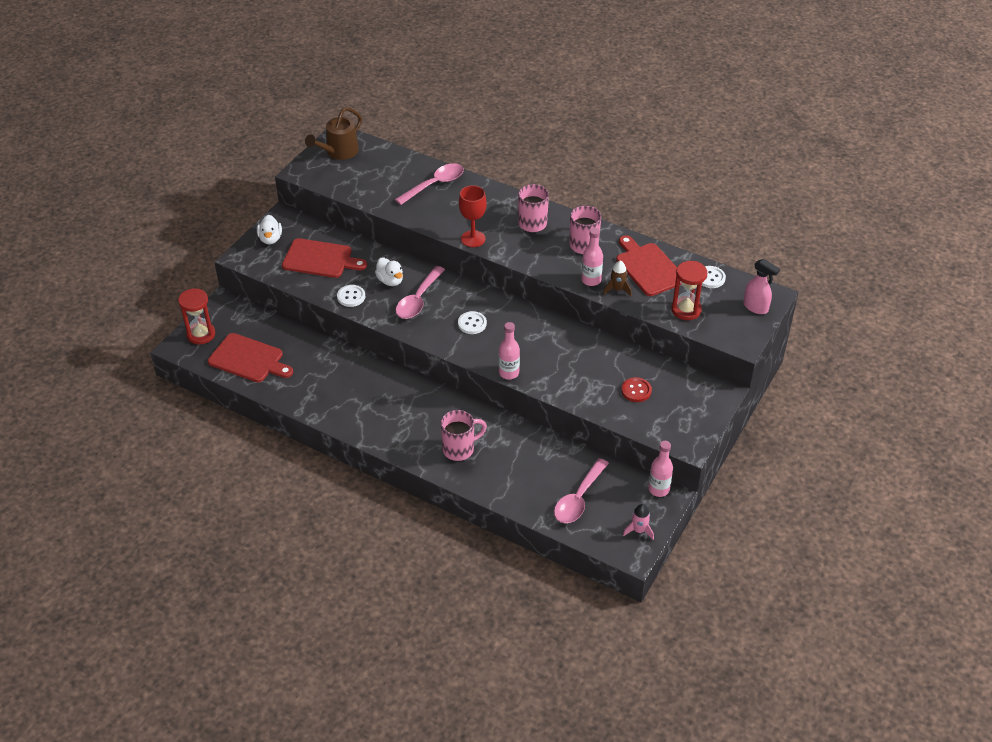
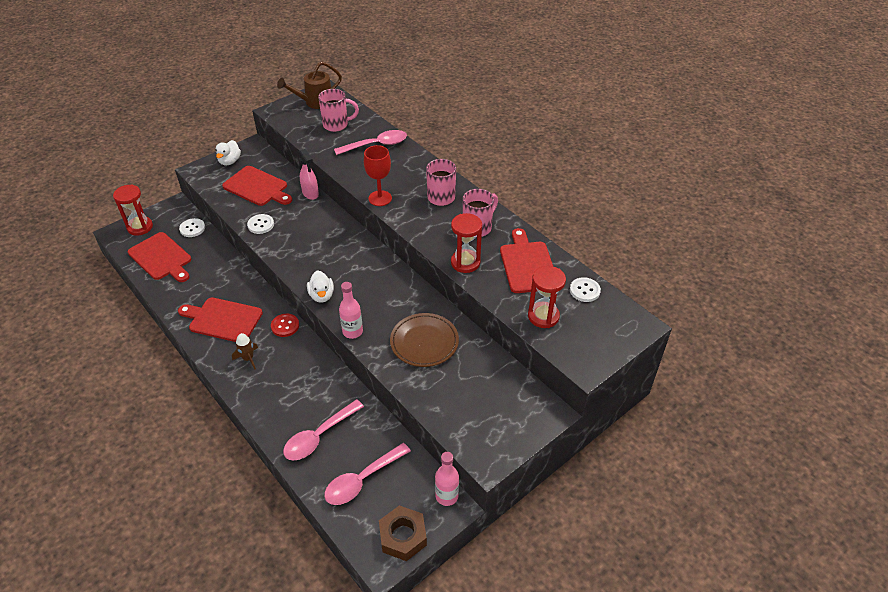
camera: 20 degrees right, 0 degrees up
(357, 401) = (223, 320): none -> red cutting board
(390, 280) = (302, 219): white duck -> white duck (322, 295)
(418, 300) = (315, 242): pink spoon -> pink spoon (319, 436)
(459, 449) = (282, 392): pink mug -> pink mug (337, 125)
(472, 323) = (348, 276): white button -> white button (192, 228)
(580, 364) = (424, 342): none -> brown plate
(591, 280) = (465, 262): pink bottle -> red hourglass
(617, 289) = (485, 278): brown rocket -> brown rocket (248, 358)
(636, 390) = (463, 385): red button -> red button (285, 326)
(639, 530) = (403, 536): pink rocket -> brown nut
(756, 307) = (617, 333): pink spray bottle -> pink spray bottle (310, 194)

